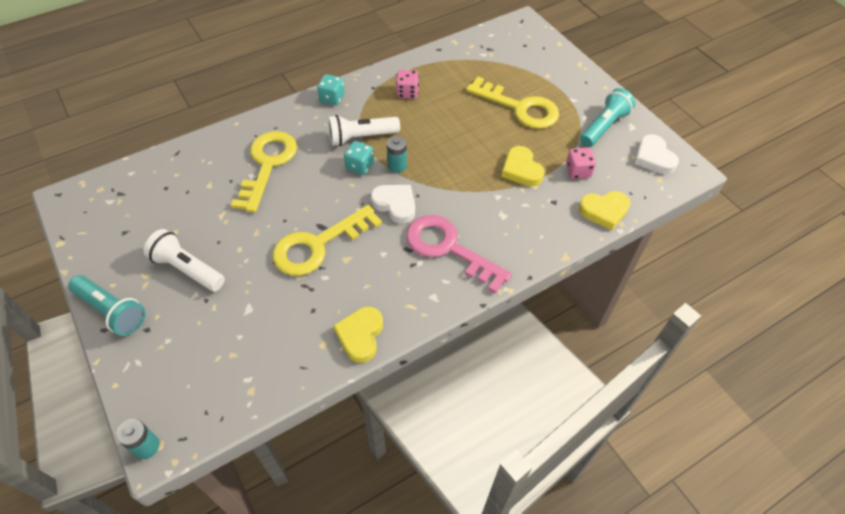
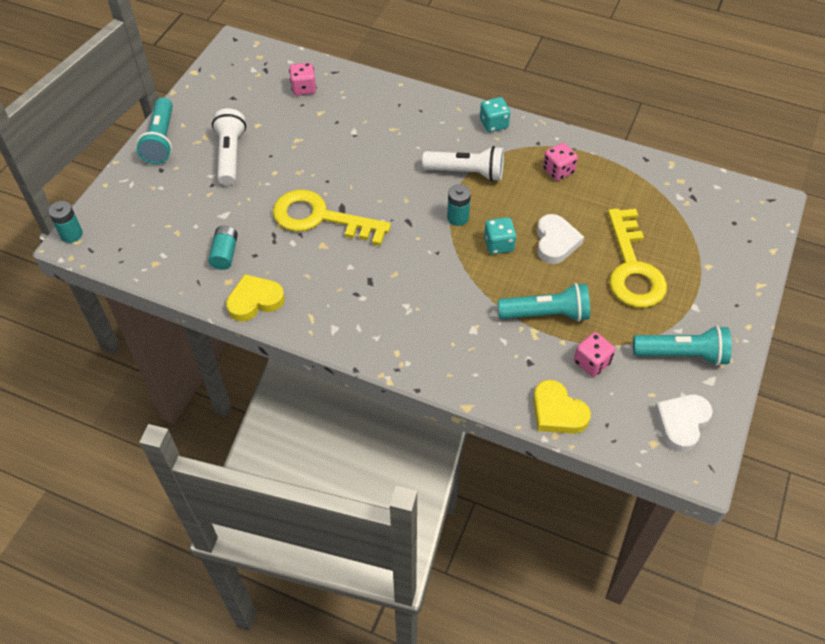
camera: 55 degrees right, 0 degrees up
(171, 181) = (303, 88): none -> pink dice
(268, 165) = (374, 133): yellow key -> none
(291, 331) = (225, 254): none -> turquoise battery
(360, 166) = (432, 192): turquoise dice -> turquoise dice (498, 244)
(361, 137) = (466, 172): white flashlight -> white flashlight turned 150 degrees clockwise
(395, 205) = (411, 243): white heart -> white heart (555, 242)
(449, 248) = (396, 310): pink key -> none
(521, 170) = (546, 314): yellow heart -> turquoise flashlight

